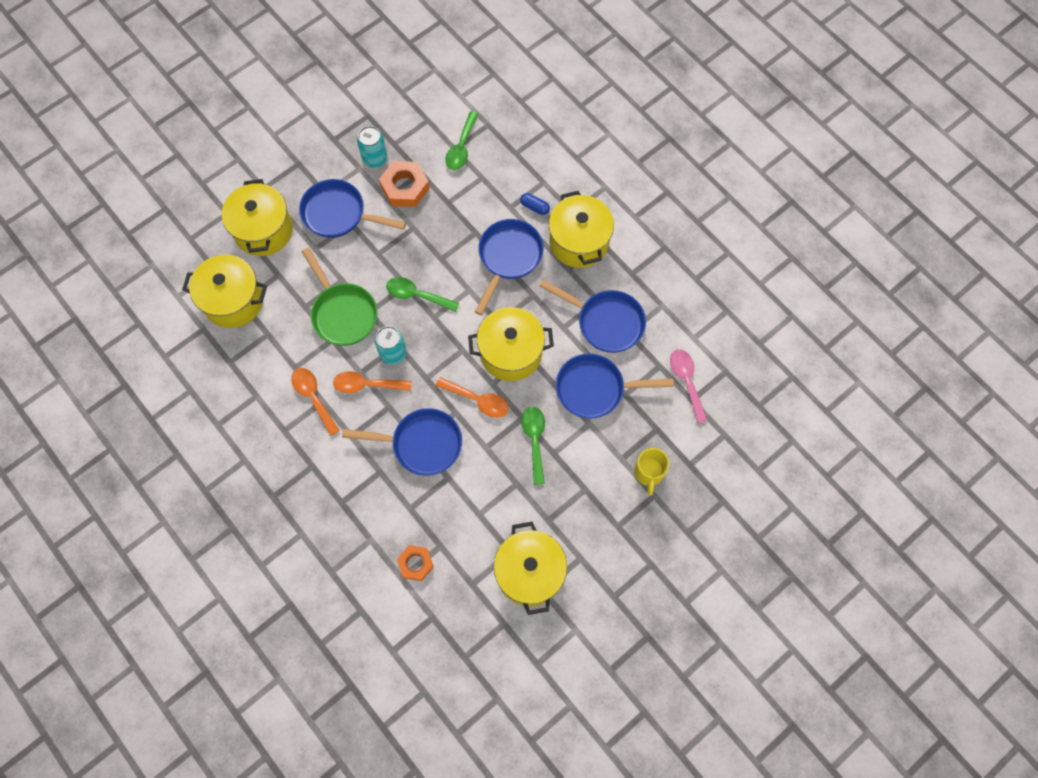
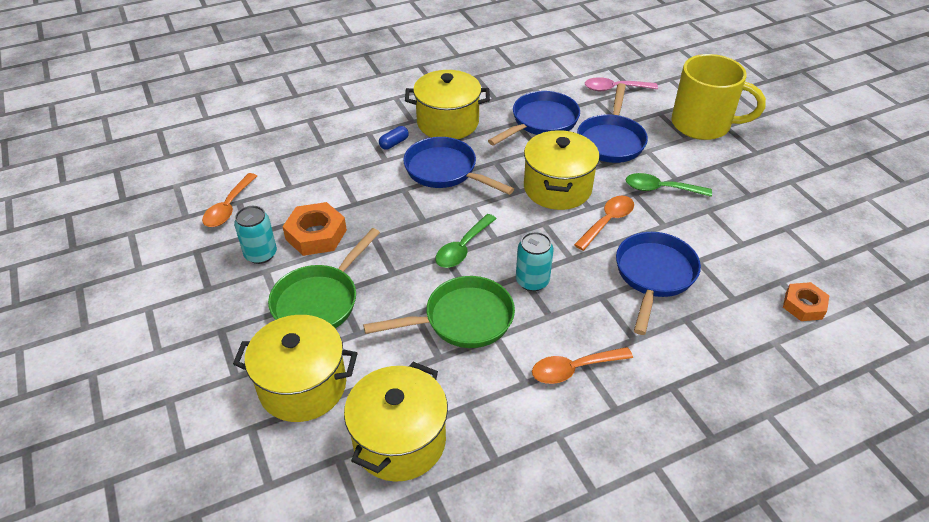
camera: 75 degrees left, 25 degrees down
(339, 214) = (320, 301): blue pan -> green pan
(366, 385) = (568, 312): orange spoon -> orange spoon (229, 207)
(461, 147) = (291, 181): green spoon -> none
(529, 572) = (808, 217): yellow pot -> none
(649, 472) = (703, 125): yellow mug -> yellow mug, size x1.96

